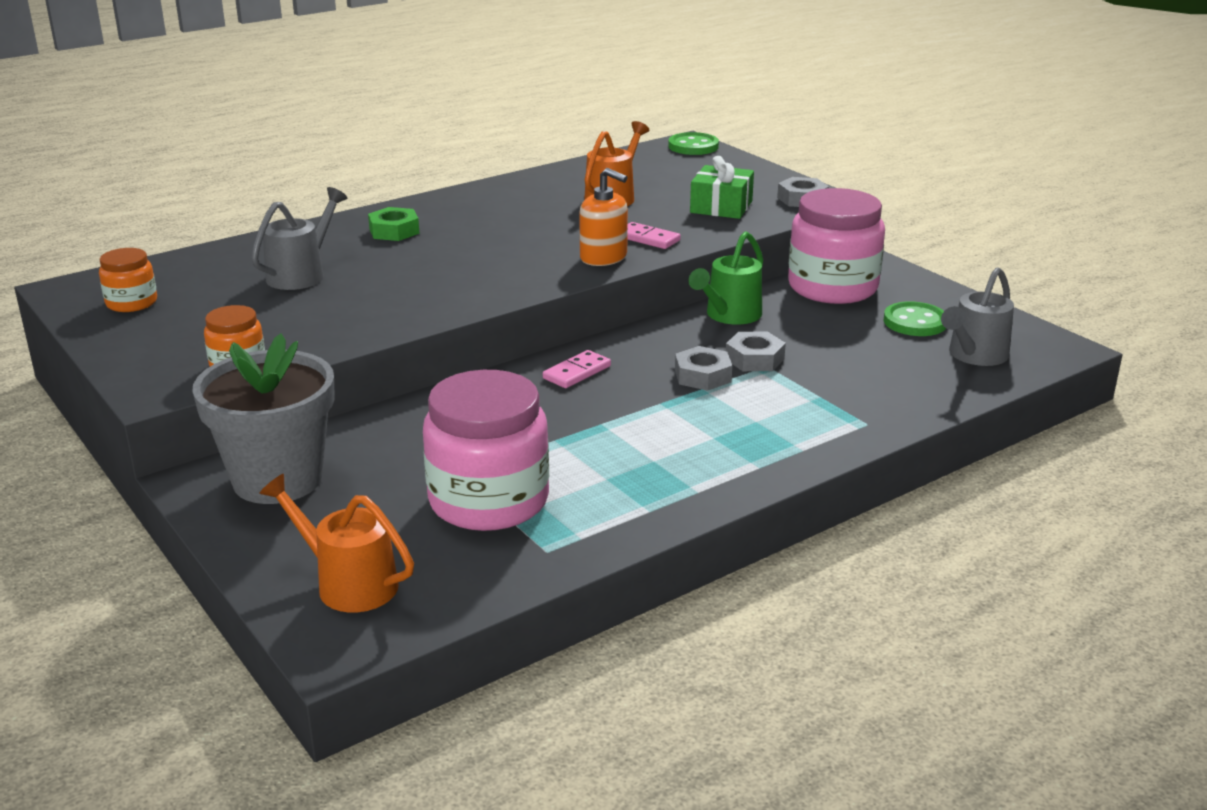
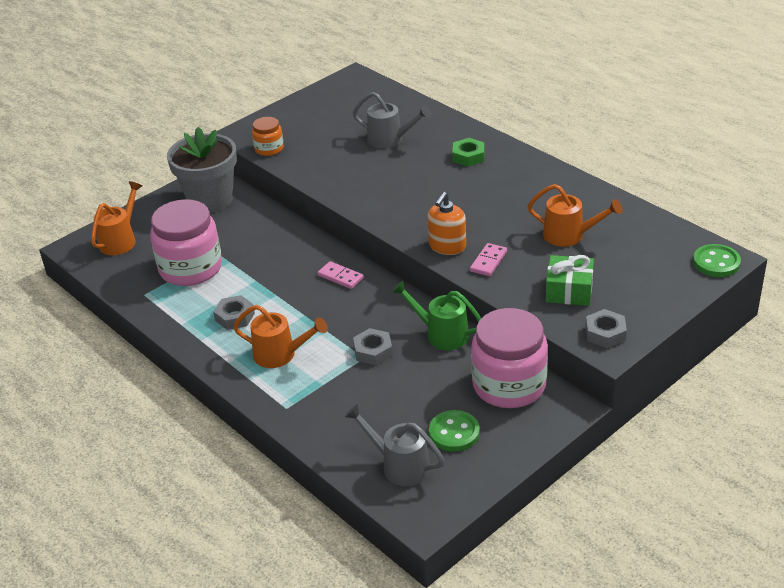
camera: 85 degrees right, 10 degrees up
(131, 303) = (339, 99): orange jar -> none
(702, 376) = (344, 329): grey nut -> grey nut (234, 317)
(749, 424) = (281, 355): none -> orange watering can

